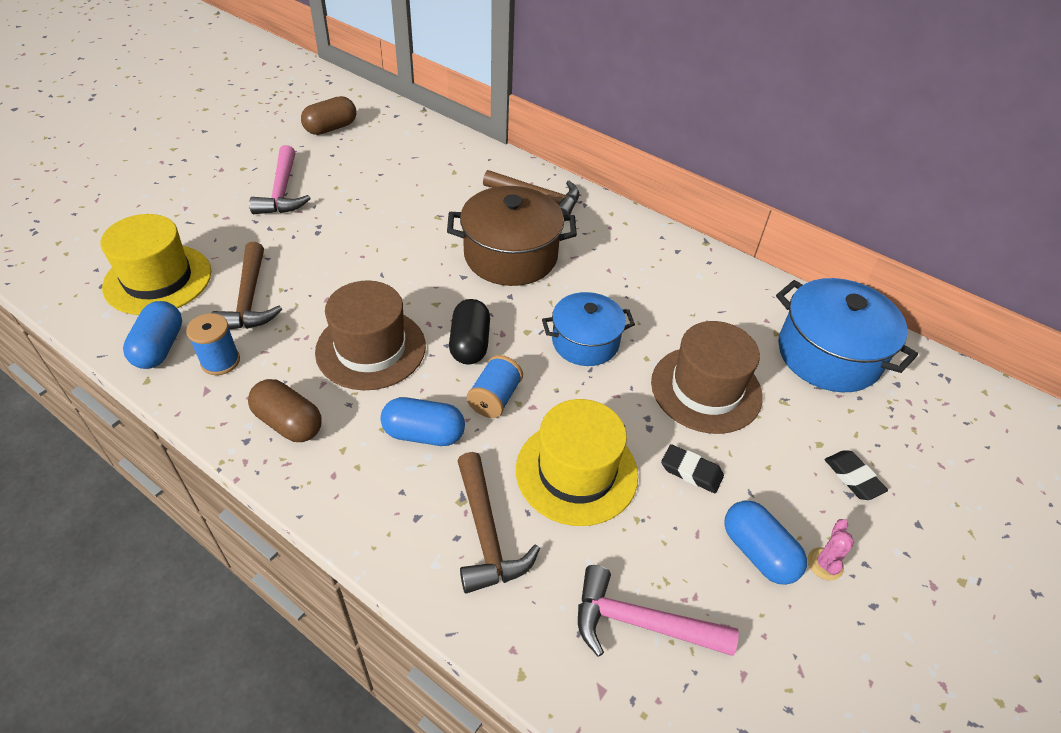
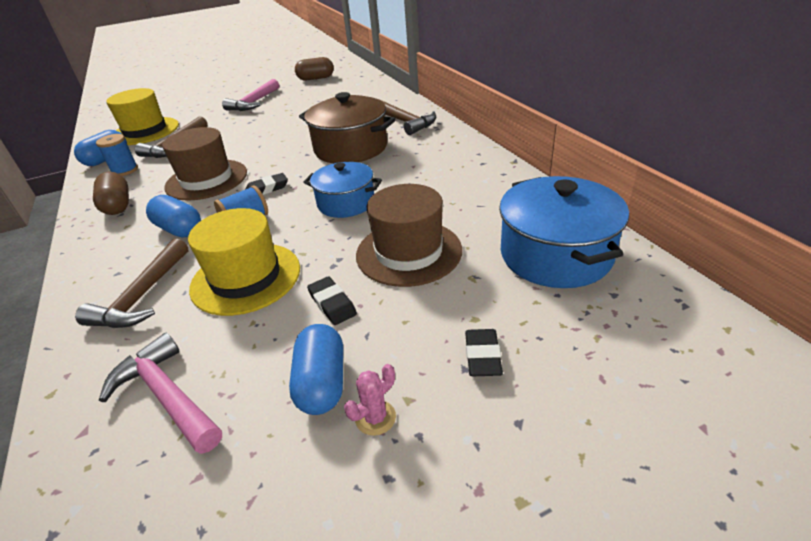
camera: 35 degrees right, 10 degrees down
(470, 344) = (267, 189): black capsule -> black eraser

